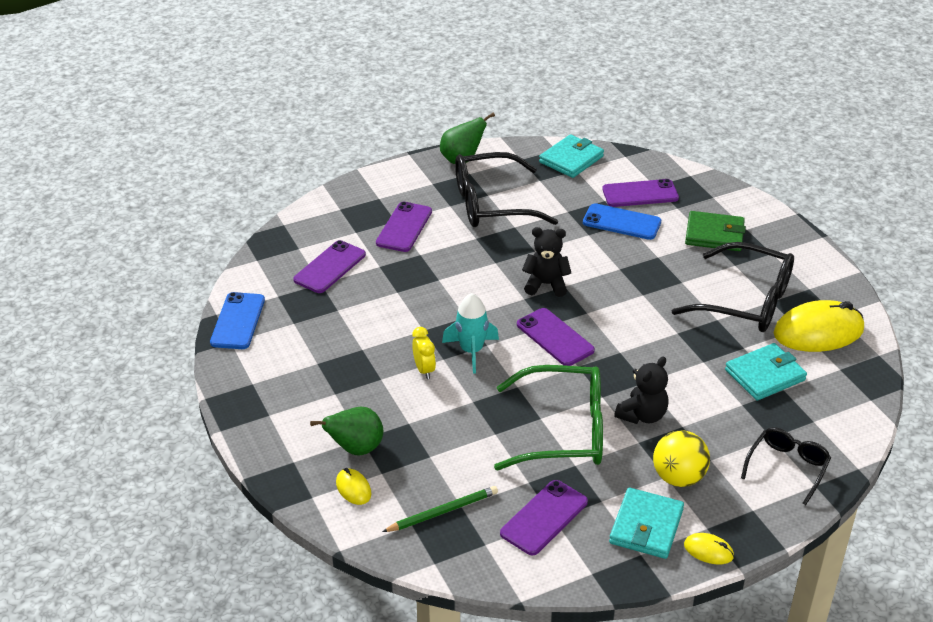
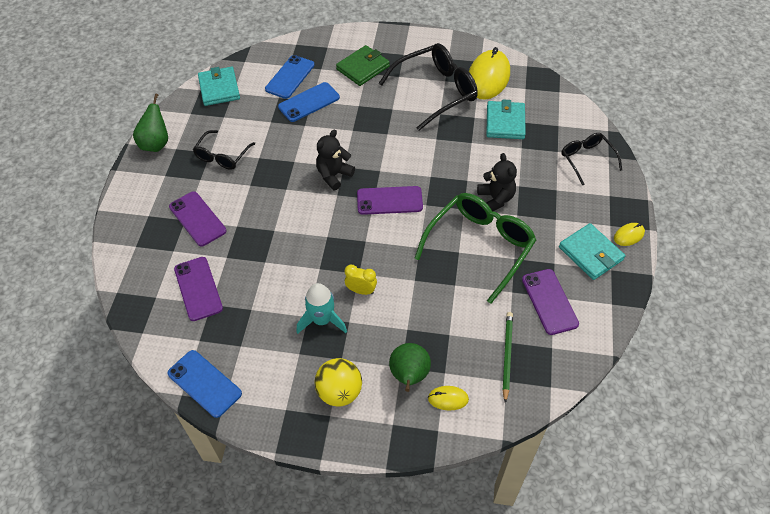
camera: 55 degrees left, 15 degrees up
(471, 351) = (364, 253): turquoise rocket -> turquoise rocket (322, 320)
(491, 204) = (222, 156): black glasses -> black glasses, size x0.57
(640, 194) = (290, 77): purple phone -> blue phone
(678, 477) = (560, 213): yellow ball -> yellow ball (339, 392)

